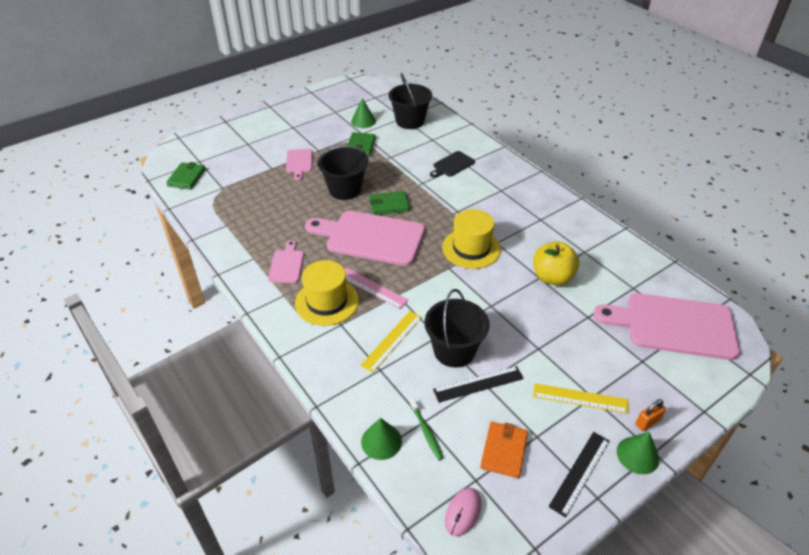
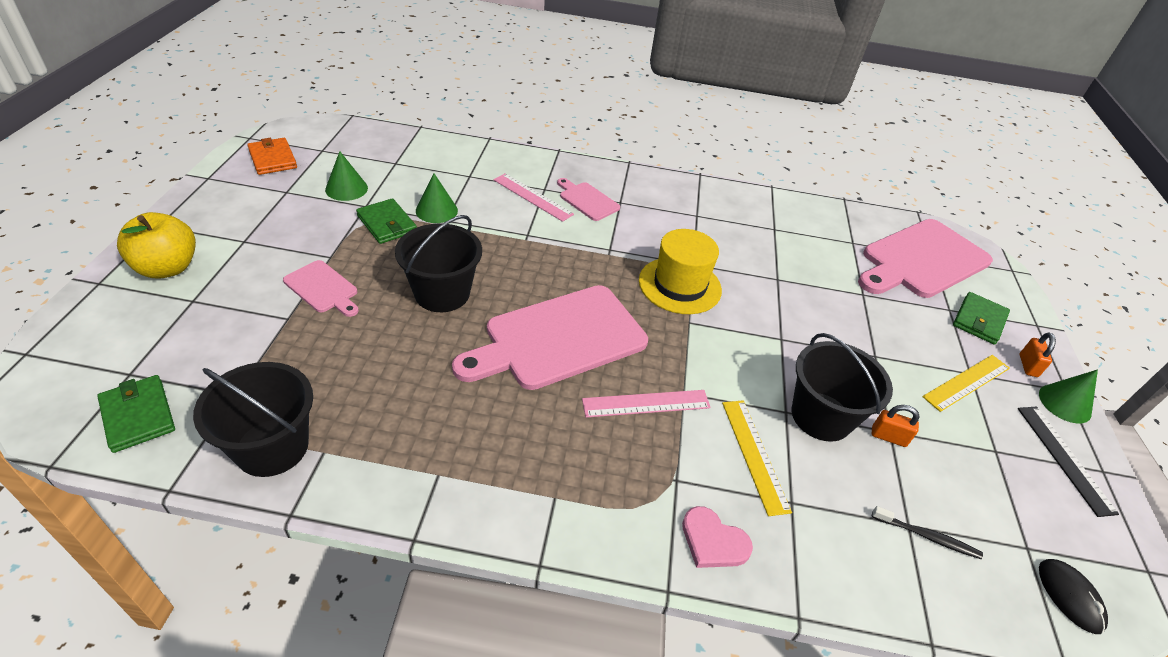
camera: 50 degrees left, 0 degrees up
(286, 265) = (501, 449): pink cutting board -> pink cutting board (587, 200)
(322, 355) = (713, 541): none -> pink heart
(327, 302) = (621, 462): yellow hat -> none
(381, 441) = (912, 592): green cone -> green cone (436, 210)
(389, 205) = (525, 284): green wallet -> green wallet (979, 320)
(410, 121) = (411, 164): black bucket -> black bucket (272, 447)
(426, 431) = (926, 536): green toothbrush -> black toothbrush
(452, 165) = (532, 197): black cutting board -> pink ruler
(463, 512) = (1069, 596): pink mouse -> black mouse
(478, 384) = (888, 437): black ruler -> orange padlock
(504, 451) = (1000, 492): orange wallet -> orange wallet (273, 159)
(552, 277) = (786, 272): yellow apple -> yellow apple (167, 268)

